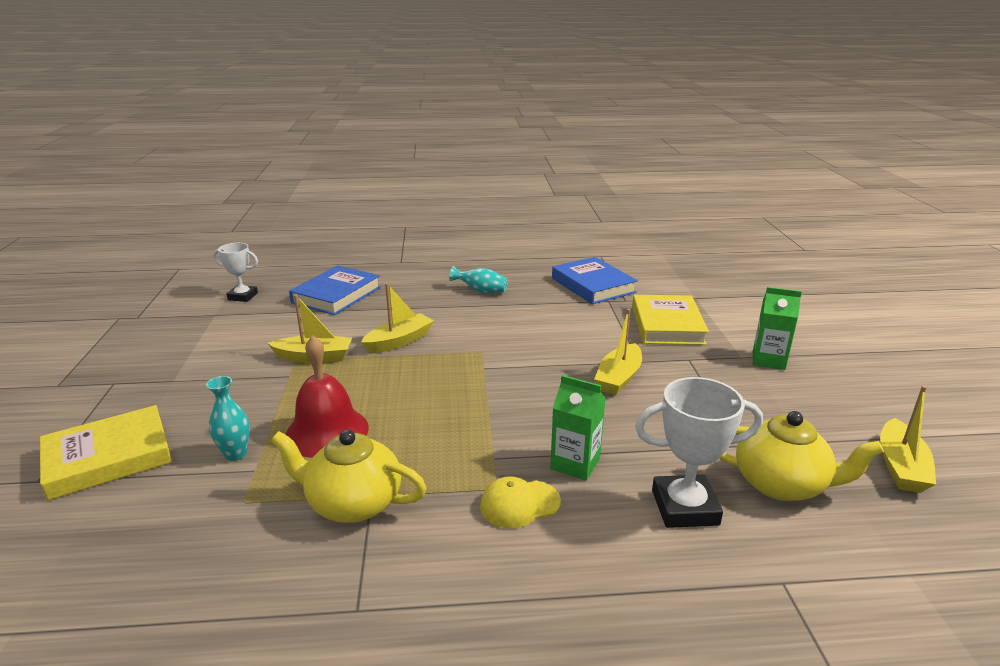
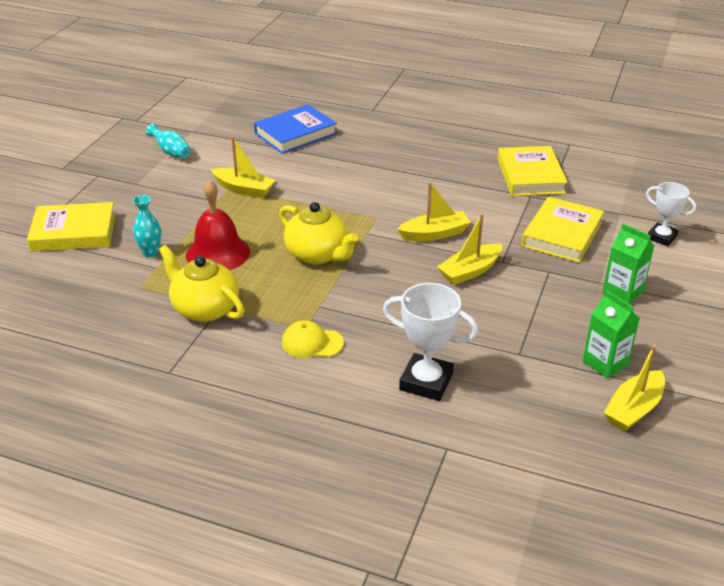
camera: 25 degrees right, 10 degrees up
(243, 296) = (221, 118): white trophy -> white trophy (661, 237)
(399, 341) = (317, 191): yellow boat -> yellow boat (434, 234)
(481, 291) = (421, 158): turquoise vase -> turquoise vase (171, 152)
(575, 464) = (374, 328): green carton -> green carton (605, 363)
(593, 285) = (530, 176): blue book -> yellow book
(781, 484) = (517, 390): yellow teapot -> yellow teapot (317, 254)

